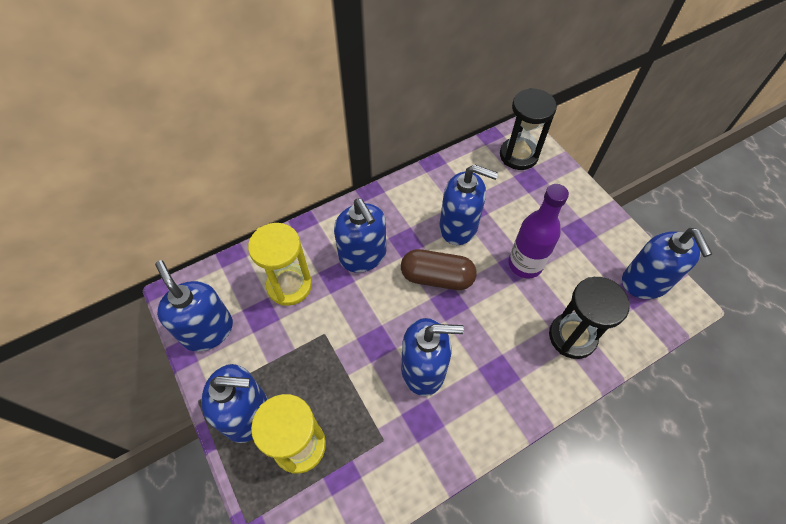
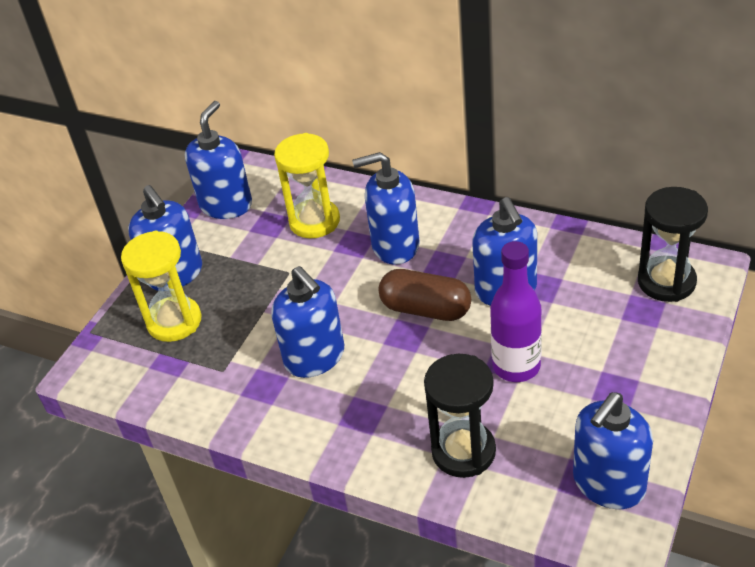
camera: 60 degrees right, 15 degrees down
(363, 256) = (395, 246): blue soap dispenser -> blue soap dispenser turned 60 degrees clockwise
(437, 277) = (426, 309): brown capsule -> brown capsule turned 45 degrees counterclockwise

